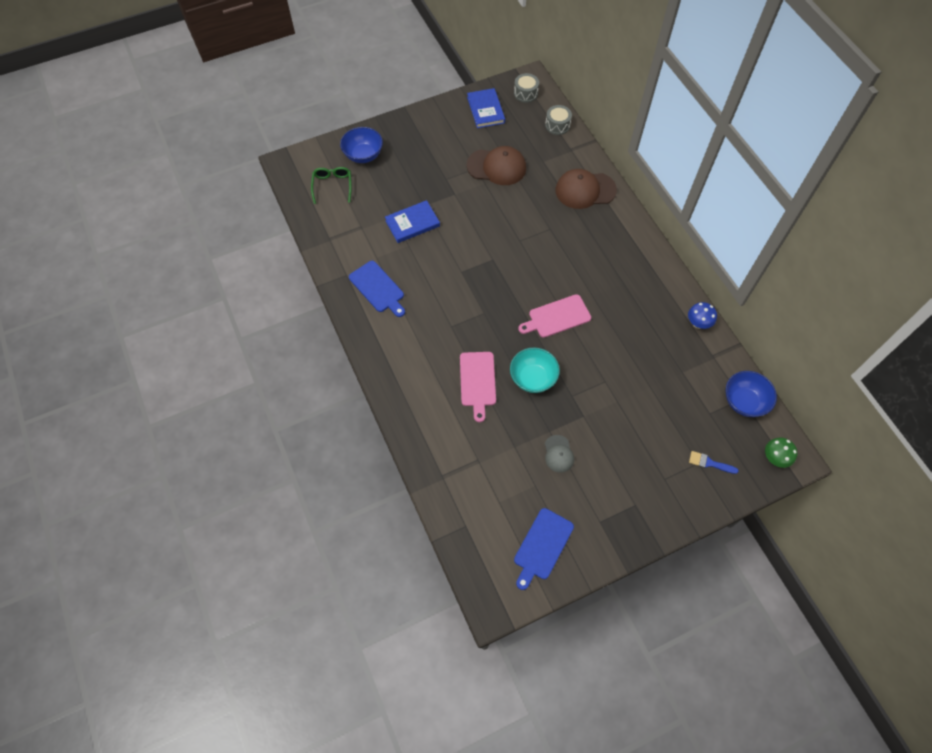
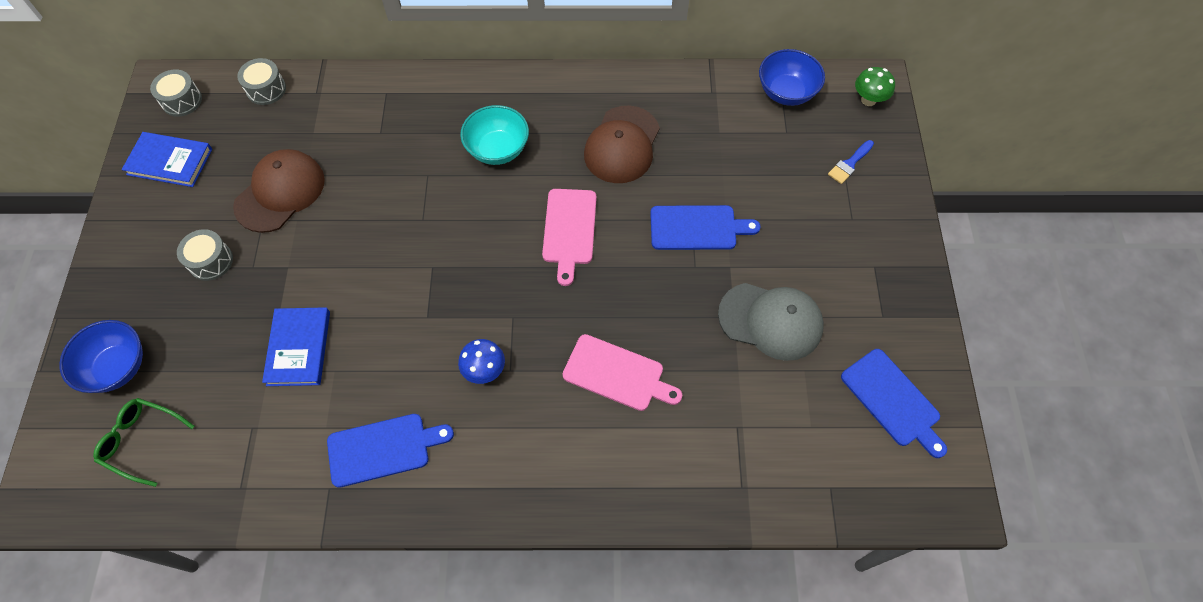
camera: 65 degrees left, 0 degrees up
(439, 160) = (211, 261): none -> grey drum
(533, 378) = (646, 301): turquoise bowl -> turquoise bowl (497, 149)
(558, 454) = (771, 321): grey cap -> grey cap, size x1.84
(585, 190) = (394, 107): brown cap -> brown cap (622, 145)
(601, 387) = (697, 228): none -> blue cutting board
(698, 323) = (662, 85): blue mushroom -> blue mushroom (484, 370)

